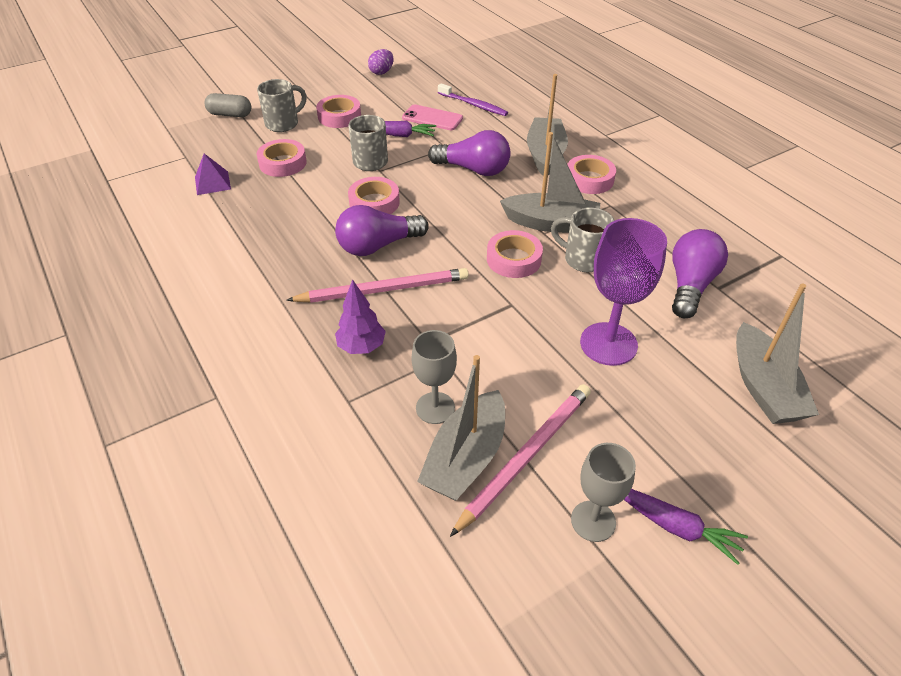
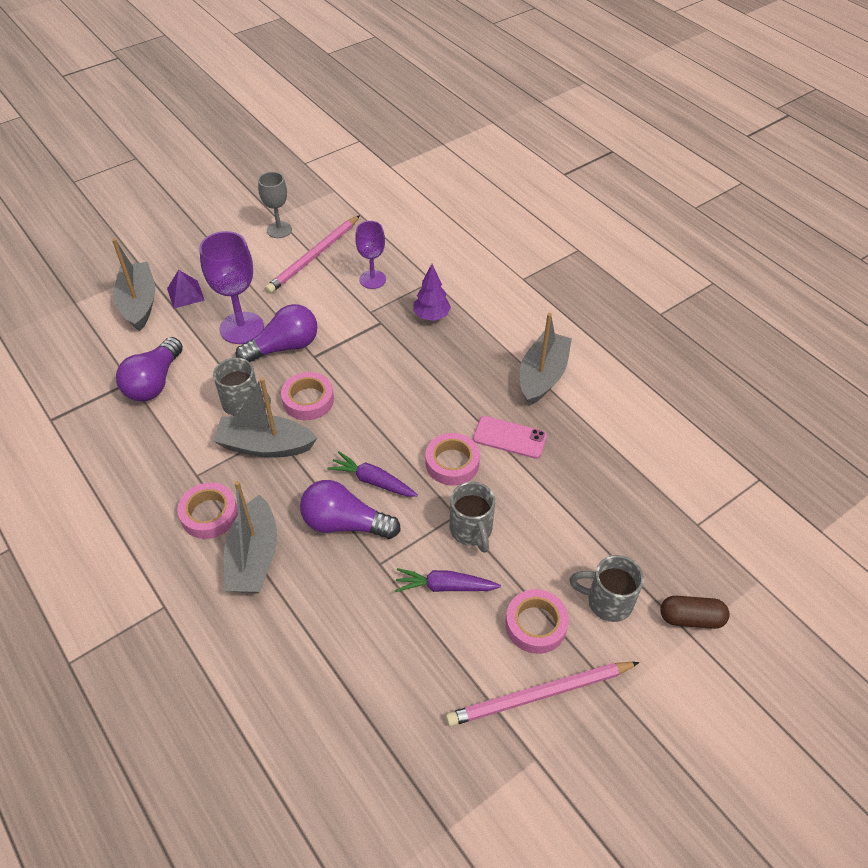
camera: 175 degrees right, 5 degrees up
(212, 183) = (640, 482): purple pyramid -> purple pyramid (185, 294)
(230, 114) = (691, 618): grey capsule -> brown capsule
(283, 124) = (607, 601): grey mug -> grey mug turned 60 degrees clockwise
(283, 163) = (575, 520): pink tape -> none
(378, 246) = (437, 408): purple light bulb -> purple light bulb (284, 347)
(381, 72) = (501, 764): purple egg -> none
(383, 290) = (423, 363): pink pencil -> pink pencil (539, 695)
(432, 118) = (403, 629): pink phone -> pink phone (509, 437)
(435, 408) = (372, 279): grey goblet -> purple goblet
(465, 458) = (351, 254): grey boat -> grey boat (542, 376)
(473, 105) = (343, 669): purple toothbrush -> none
(676, 527) = (233, 229): purple carrot -> purple carrot (372, 481)

